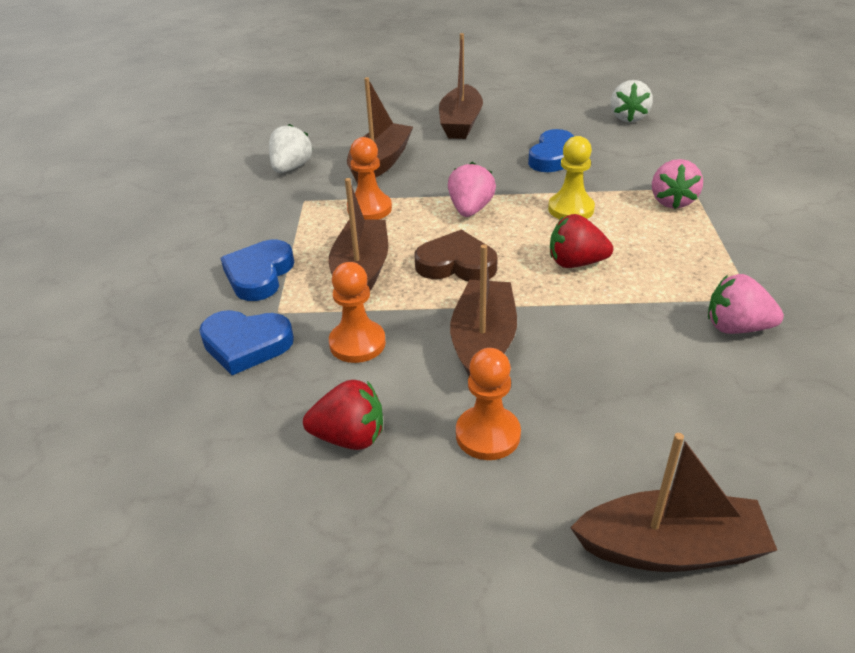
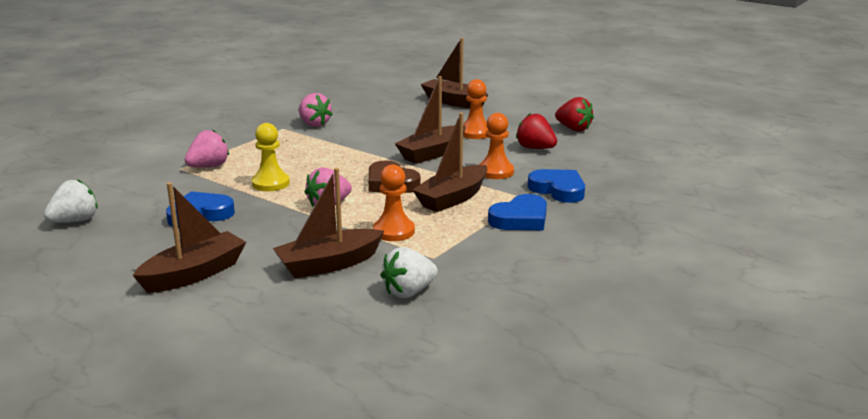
camera: 145 degrees left, 15 degrees down
(576, 263) = (327, 162): red strawberry -> red strawberry (573, 129)

